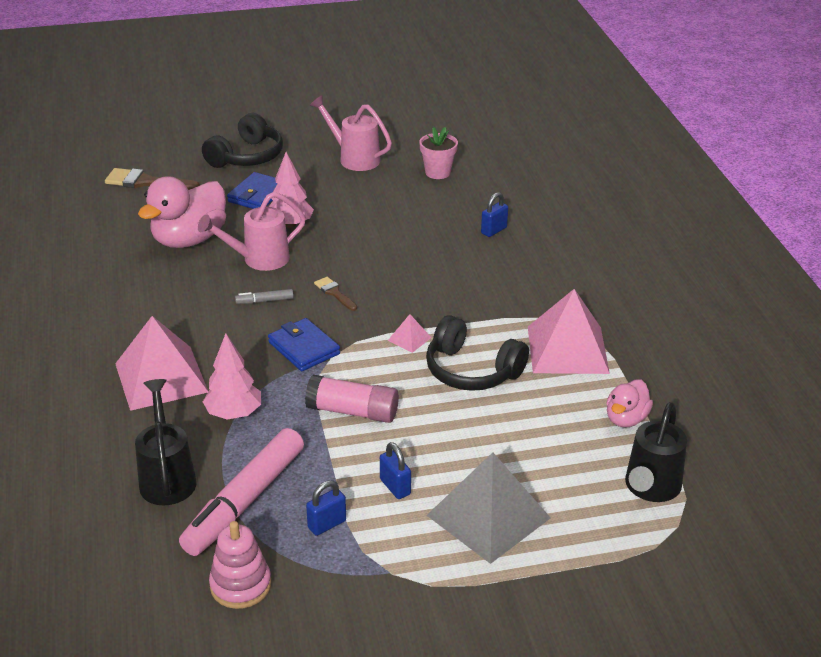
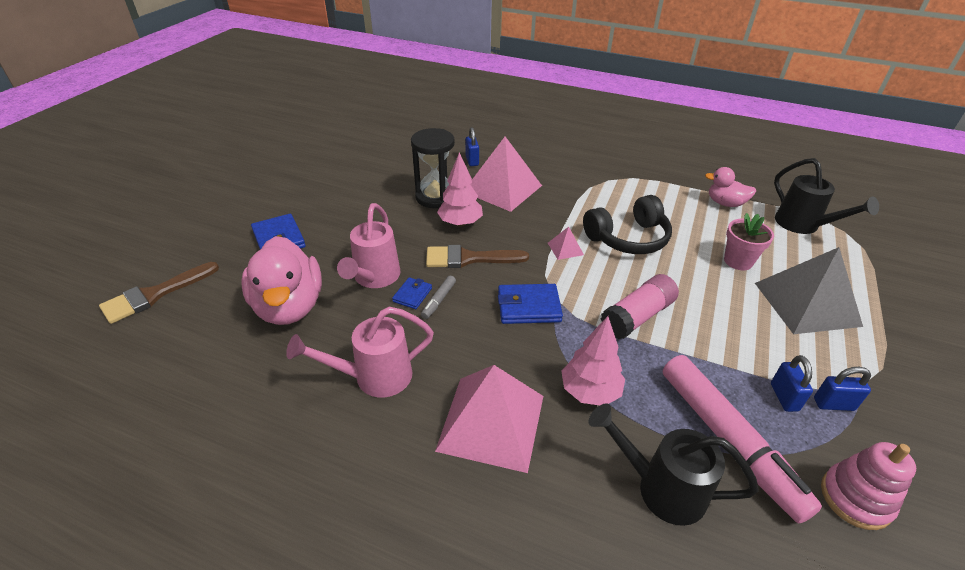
camera: 55 degrees left, 5 degrees up
(247, 156) = (214, 220): black headphones -> none
(258, 286) = (412, 295): none -> blue wallet
(290, 224) = (346, 240): pink tree -> pink tree (460, 223)
(334, 293) = (469, 258): brown brush -> brown brush, size x1.76
(354, 158) = (302, 174): pink watering can -> pink watering can (375, 377)
(395, 487) = (750, 335): blue padlock -> blue padlock (833, 404)
(404, 238) = (435, 197): none -> black hourglass
(437, 172) = (373, 151): pink flower pot -> pink flower pot (738, 261)
(567, 349) = (635, 192): pink pyramid -> pink pyramid (502, 188)
(626, 419) = (725, 203): pink duck -> pink duck turned 135 degrees clockwise

